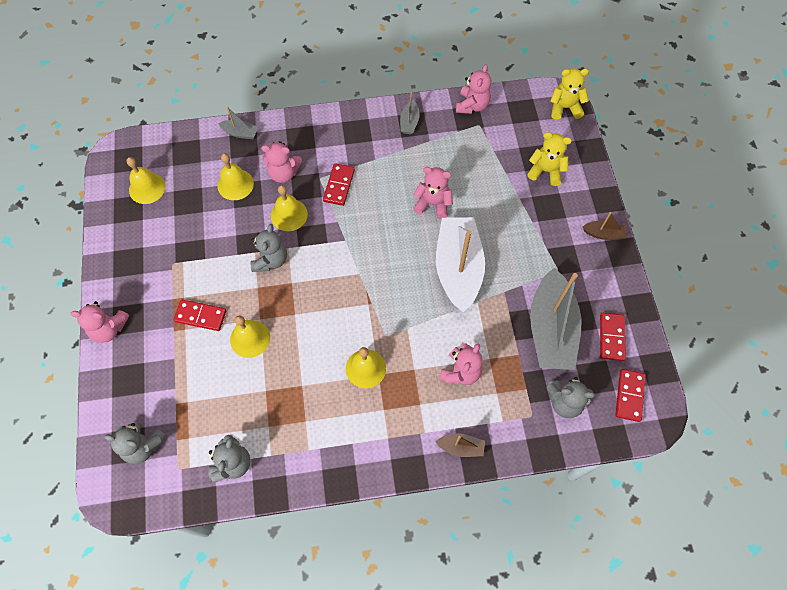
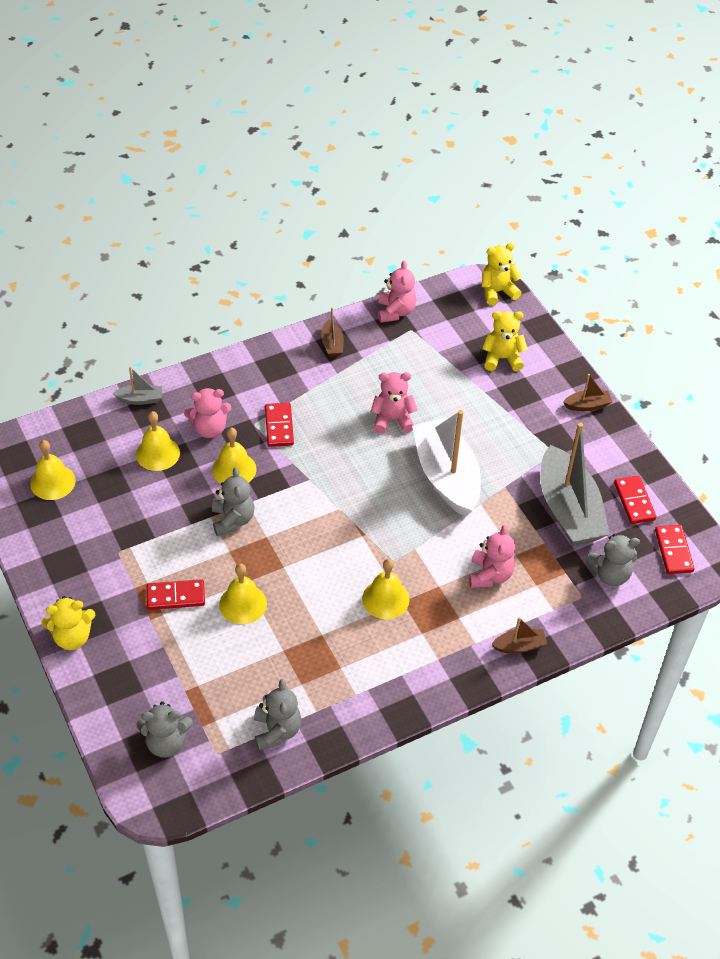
camera: 20 degrees left, 15 degrees down
(109, 329) = (72, 637): pink teddy bear -> yellow teddy bear
(409, 122) = (332, 344): grey boat -> brown boat

